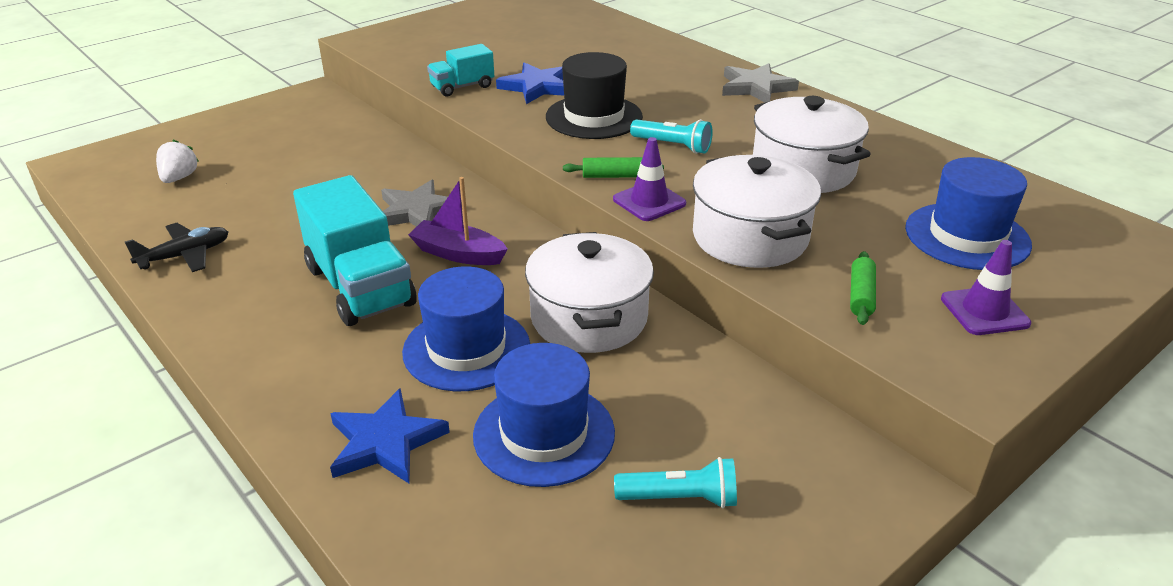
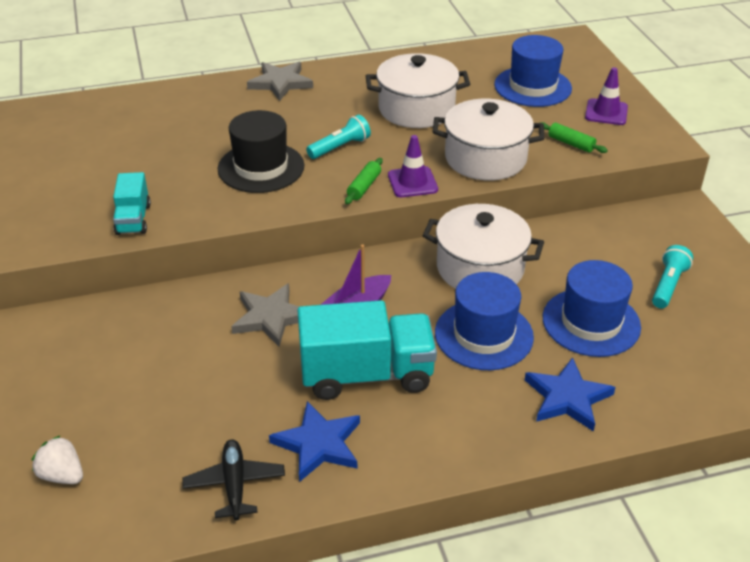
camera: 65 degrees left, 5 degrees up
(537, 87) = (176, 179): blue star -> blue star (319, 444)

